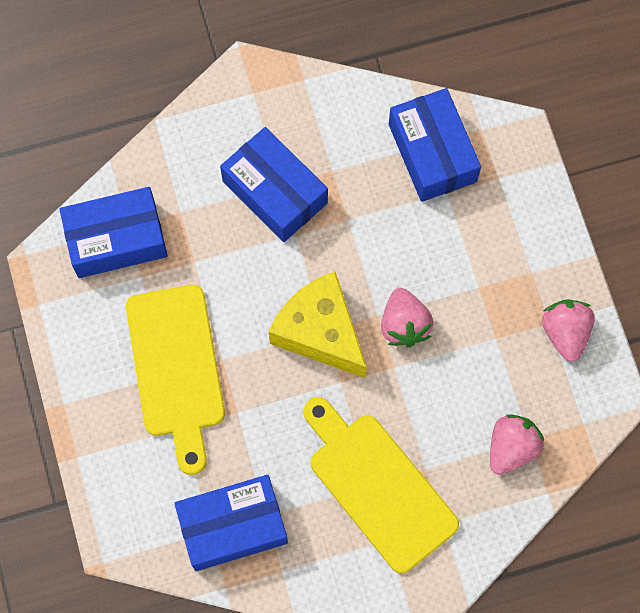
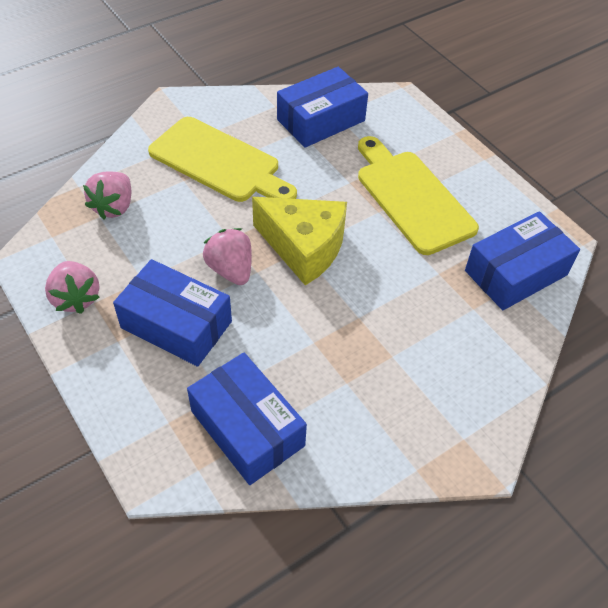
camera: 160 degrees right, 20 degrees down
(275, 192) = (394, 347): blue box -> blue box (176, 324)

